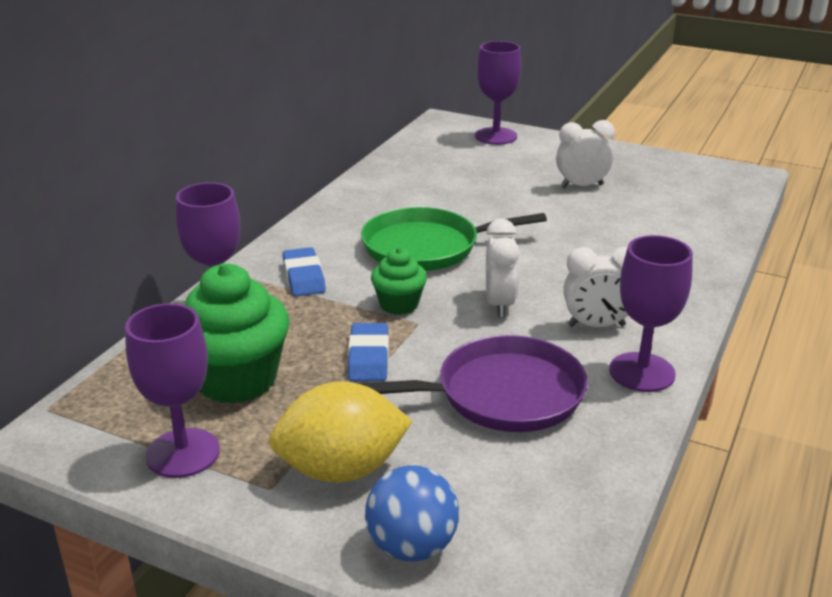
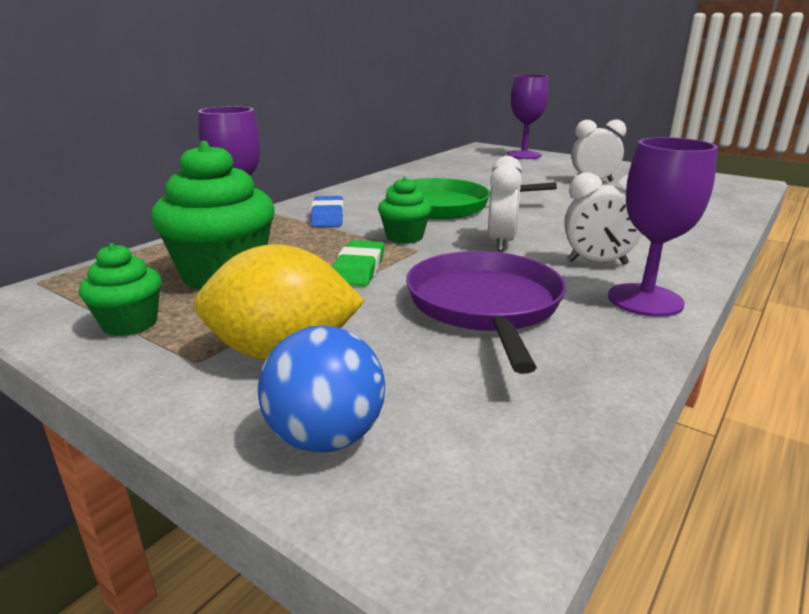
camera: 10 degrees right, 5 degrees down
(183, 453) = (130, 324): purple goblet -> green cupcake
(368, 358) = (358, 269): blue eraser -> green eraser
(502, 394) = (485, 306): purple pan -> purple pan turned 90 degrees counterclockwise

